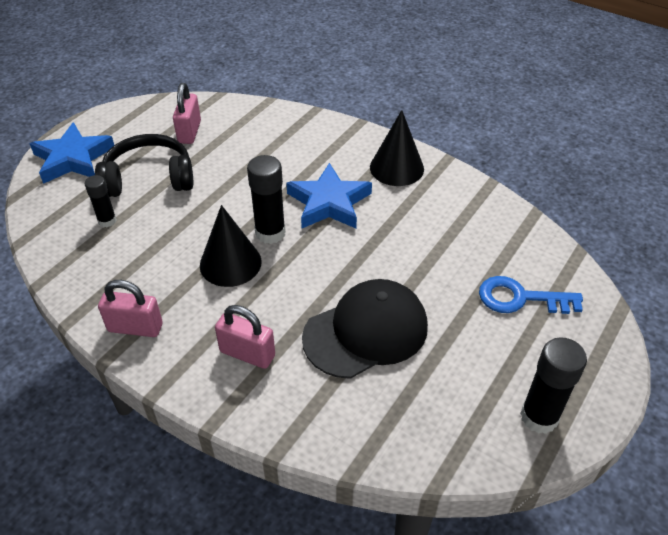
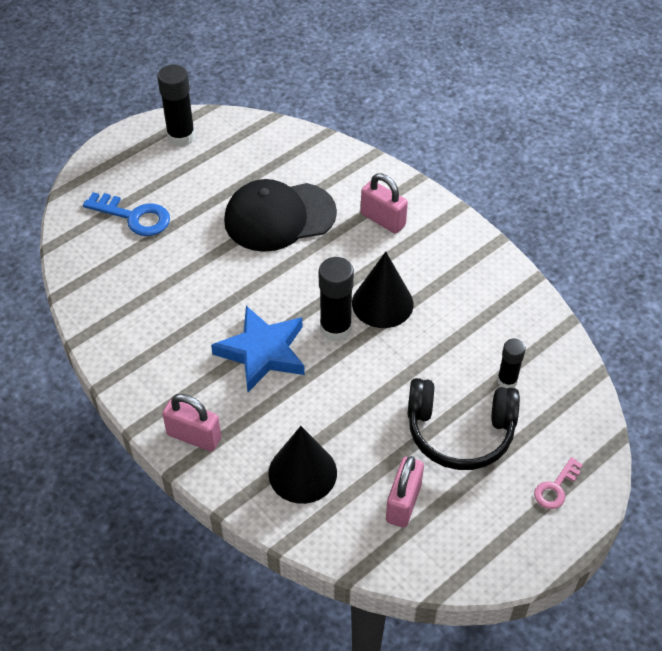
camera: 165 degrees left, 5 degrees up
(73, 158) = (556, 488): blue star -> pink key
(135, 327) = (476, 260): pink padlock -> pink padlock (194, 436)
(396, 168) = (167, 383): black cone -> black cone (302, 473)

